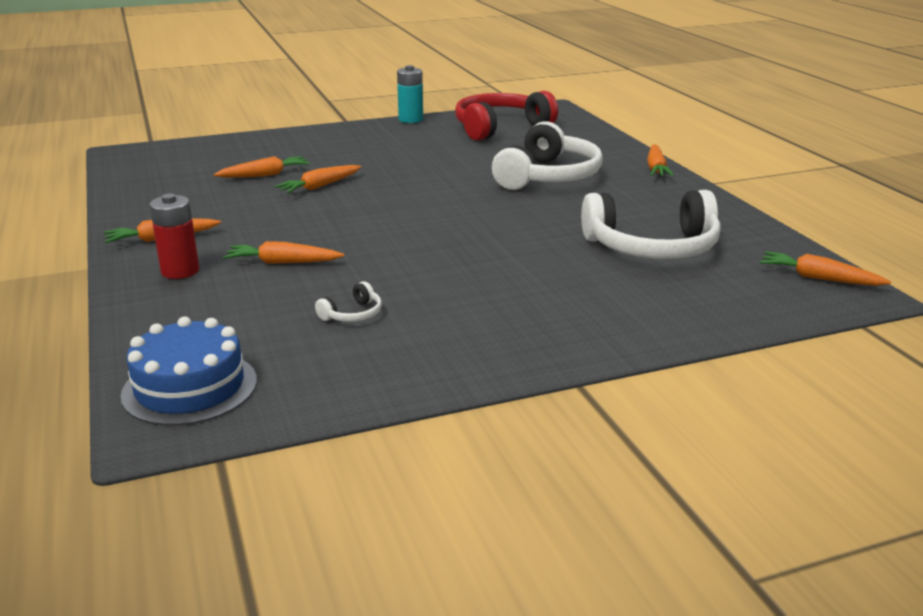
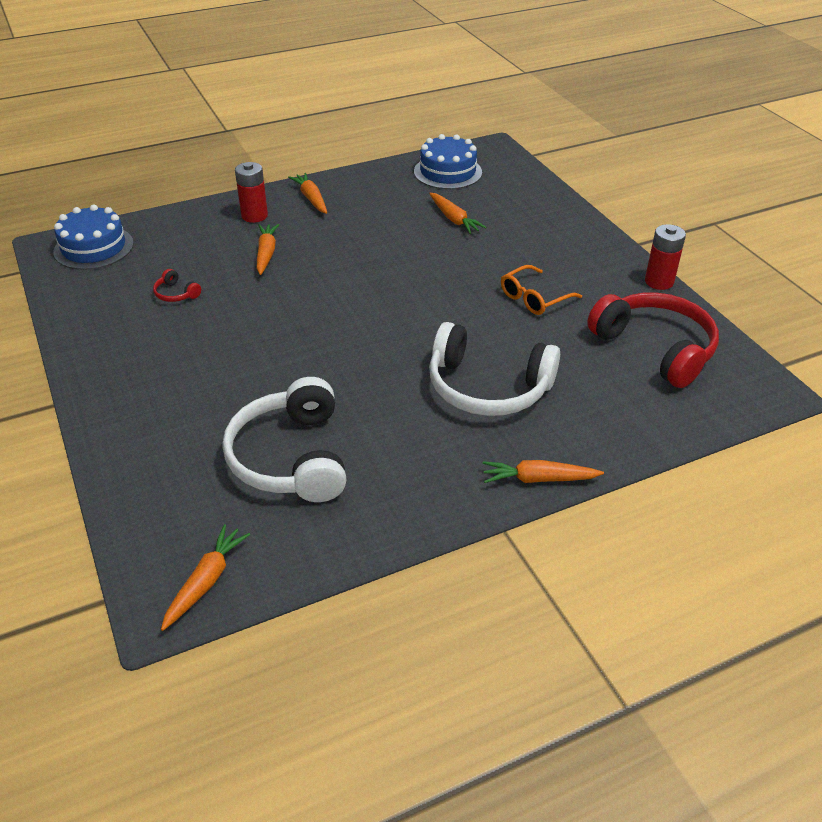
camera: 85 degrees right, 15 degrees up
(158, 173) = (447, 172): none -> blue cake
(319, 186) = (430, 250): orange carrot -> none
(353, 314) = (176, 294): white headphones -> red headphones
(410, 119) = (659, 282): turquoise battery -> red battery
(421, 155) = (534, 298): none -> orange glasses

